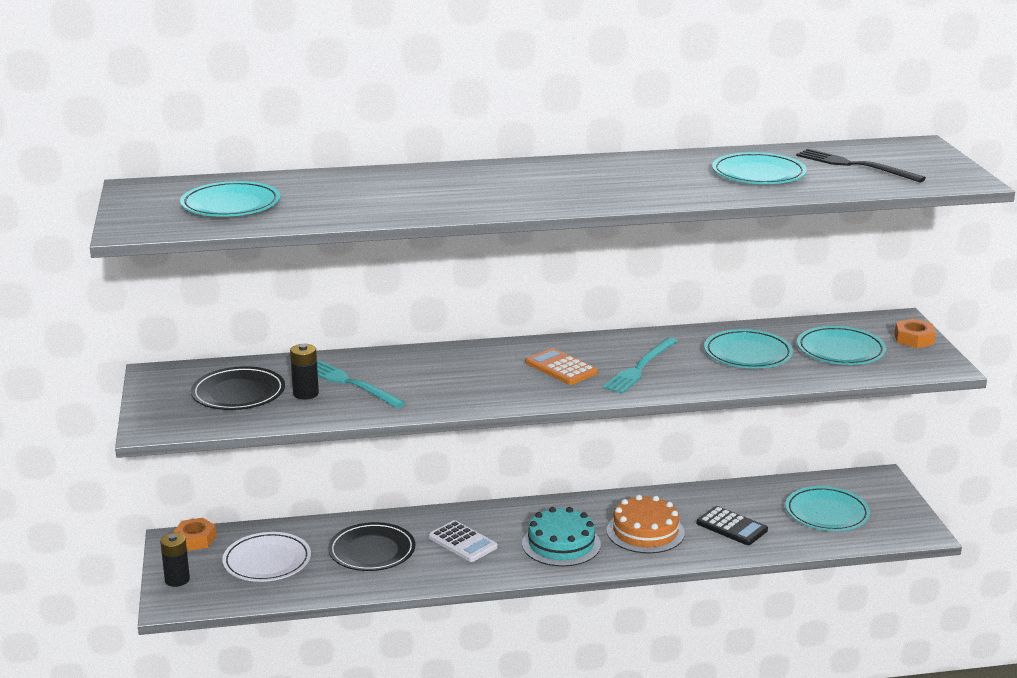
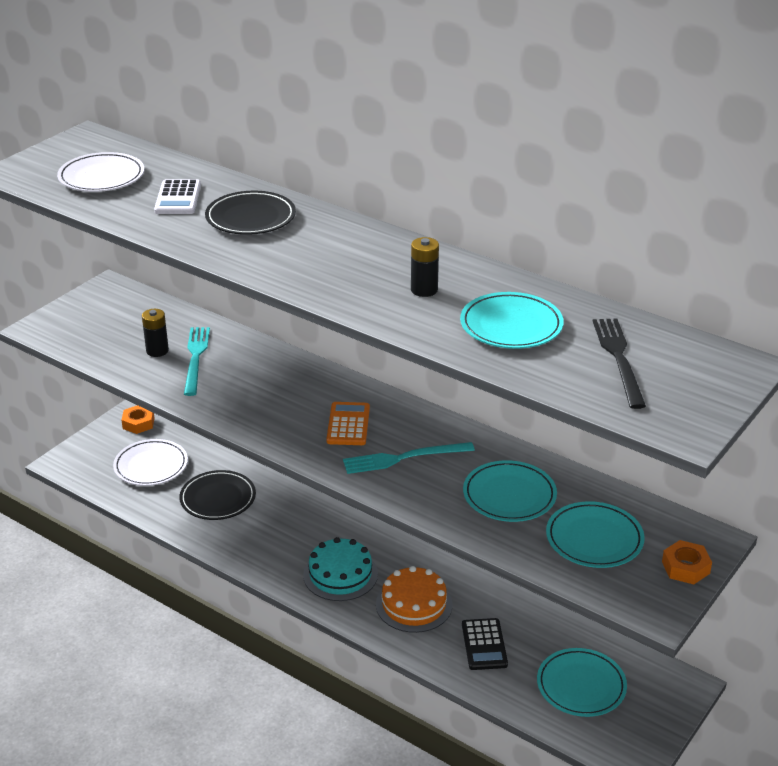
camera: 45 degrees right, 10 degrees up
(177, 580) = (88, 447): black battery -> black battery (424, 290)
(231, 205) = (101, 177): turquoise plate -> white plate
(238, 393) = (123, 328): black plate -> black plate (250, 218)
(462, 542) = (281, 529): white calculator -> white calculator (178, 198)

